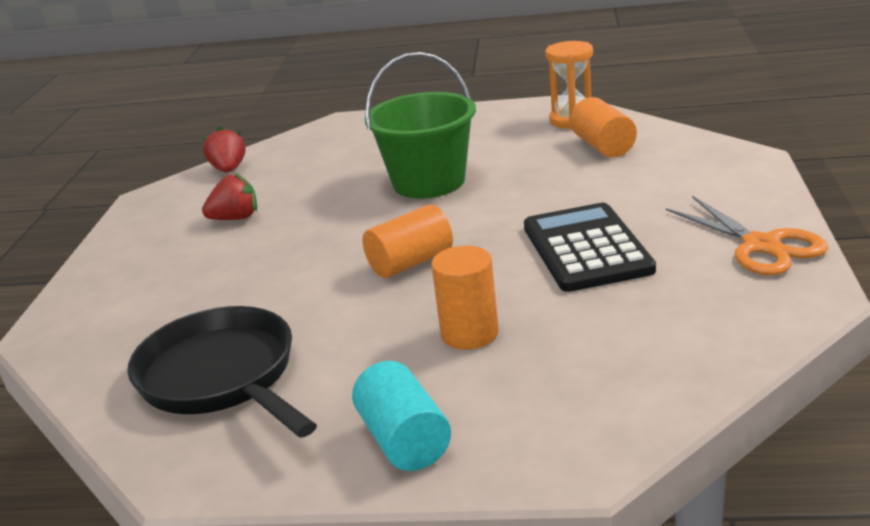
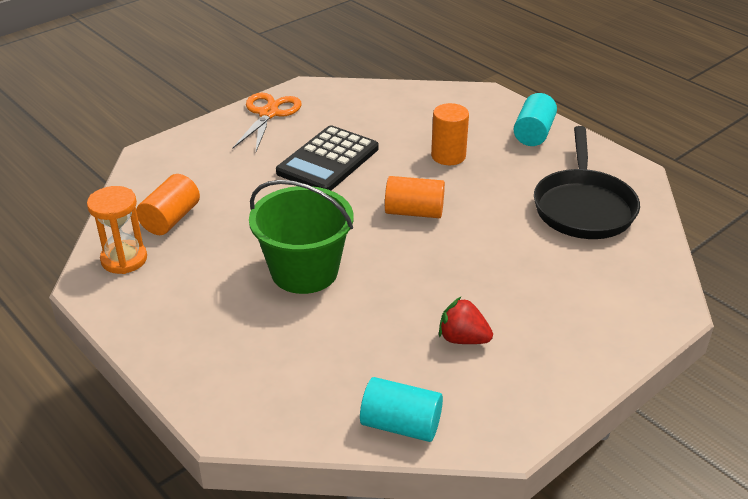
camera: 140 degrees left, 10 degrees up
(229, 169) = (401, 425): red strawberry -> turquoise cylinder

